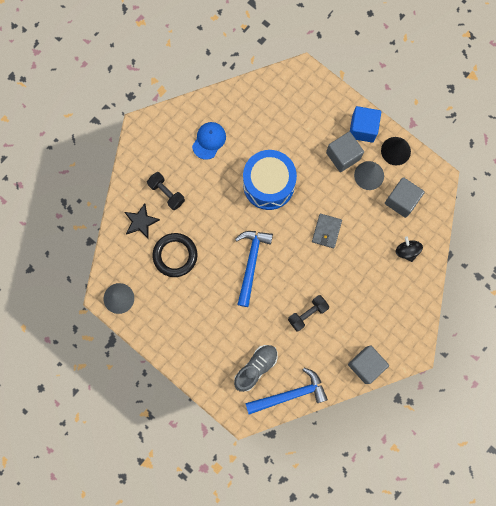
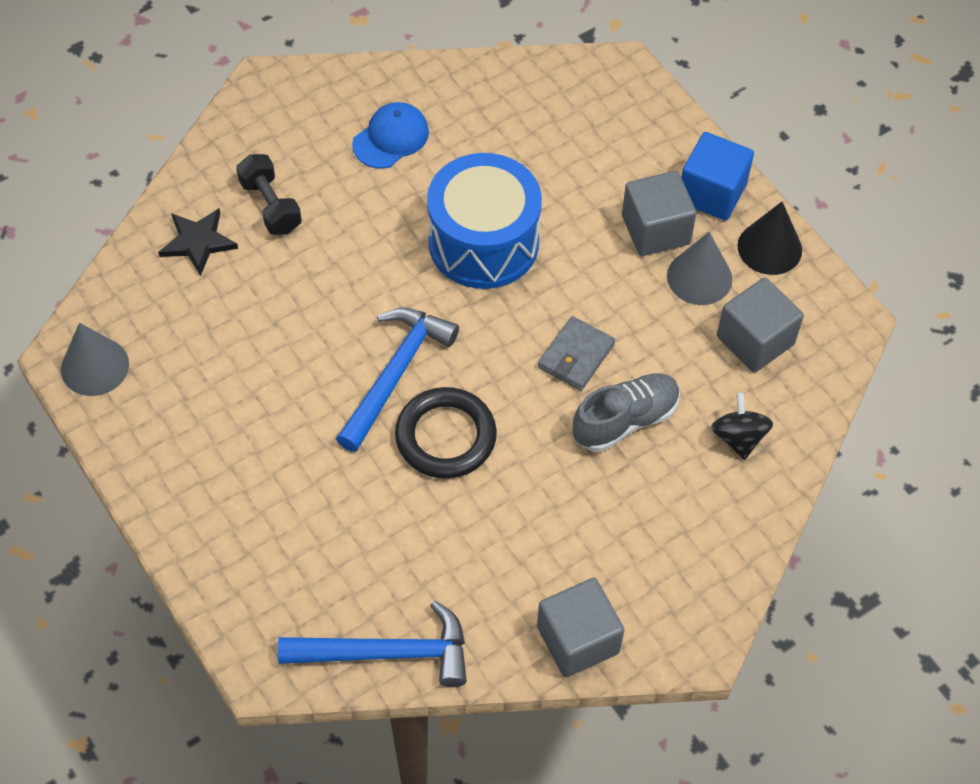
camera: 15 degrees right, 20 degrees down
(175, 255) = (243, 319): black ring -> black ring (445, 437)
(256, 368) = (331, 577): grey shoe -> grey shoe (625, 420)
(307, 314) = (482, 502): black dumbbell -> none

